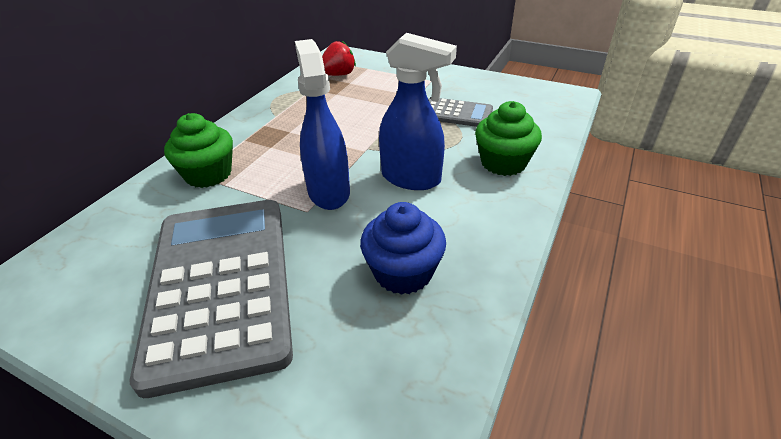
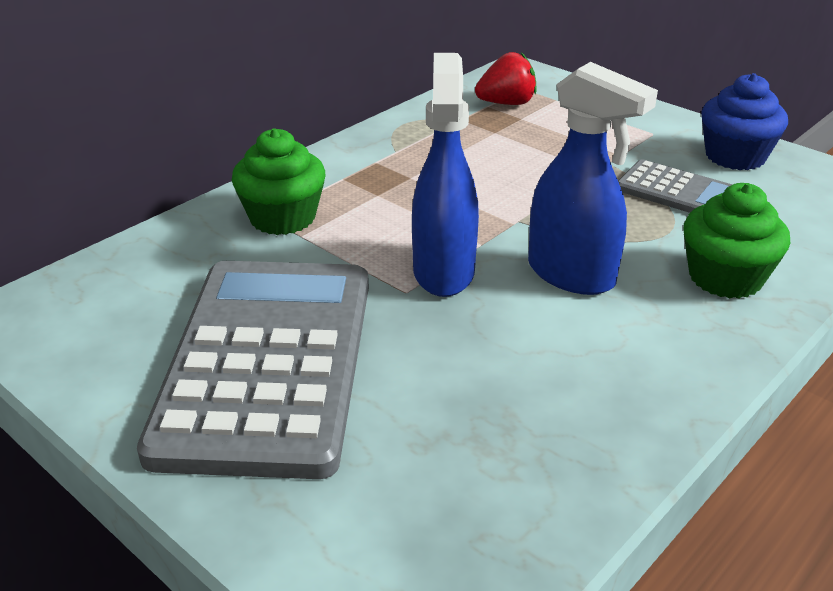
camera: 15 degrees right, 5 degrees down
(403, 272) = (518, 398): blue cupcake -> blue cupcake (735, 156)

